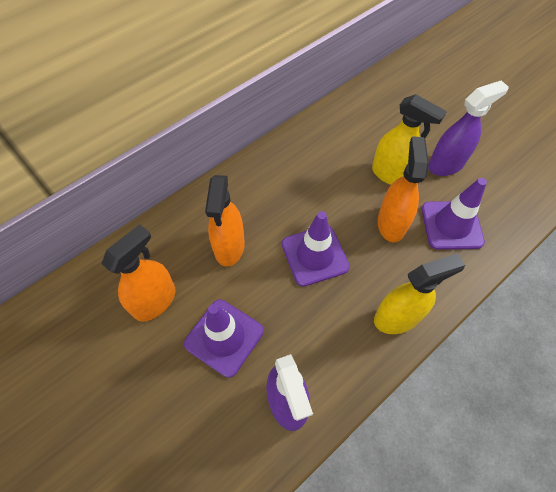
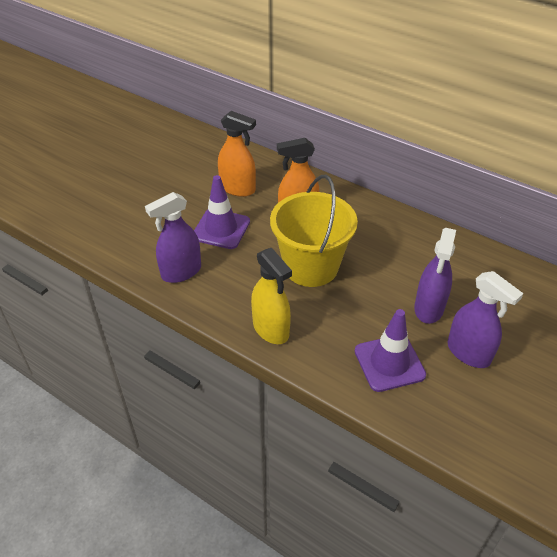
camera: 75 degrees right, 15 degrees down
(315, 255) = (311, 267): purple traffic cone -> yellow bucket
(391, 174) = (429, 308): yellow spray bottle -> purple spray bottle
(391, 223) = (368, 315): orange spray bottle -> none

